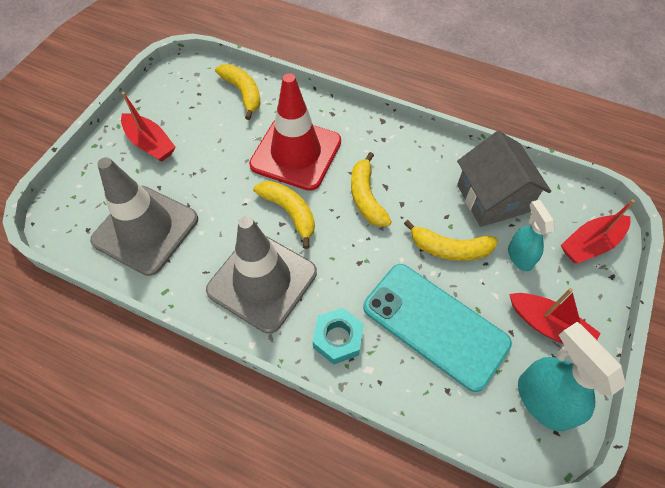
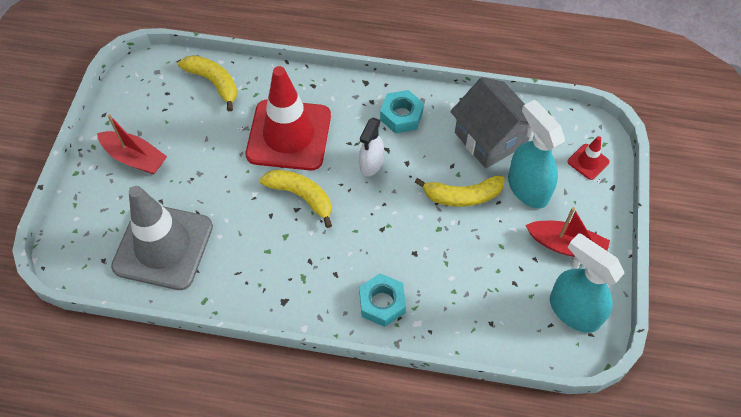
camera: 15 degrees left, 0 degrees up
(262, 281) = (295, 268): grey traffic cone -> none
(366, 197) = (371, 164): yellow banana -> white spray bottle
(408, 158) = (401, 116): none -> turquoise nut
(435, 325) = (466, 269): turquoise phone -> none
(519, 256) = (527, 188): turquoise spray bottle -> turquoise spray bottle, size x1.59
(590, 244) = (588, 162): red boat -> red traffic cone

